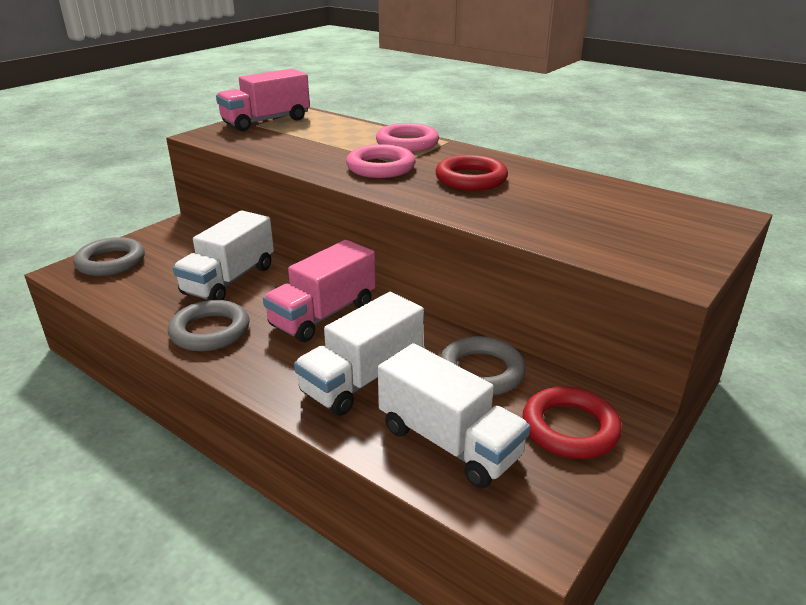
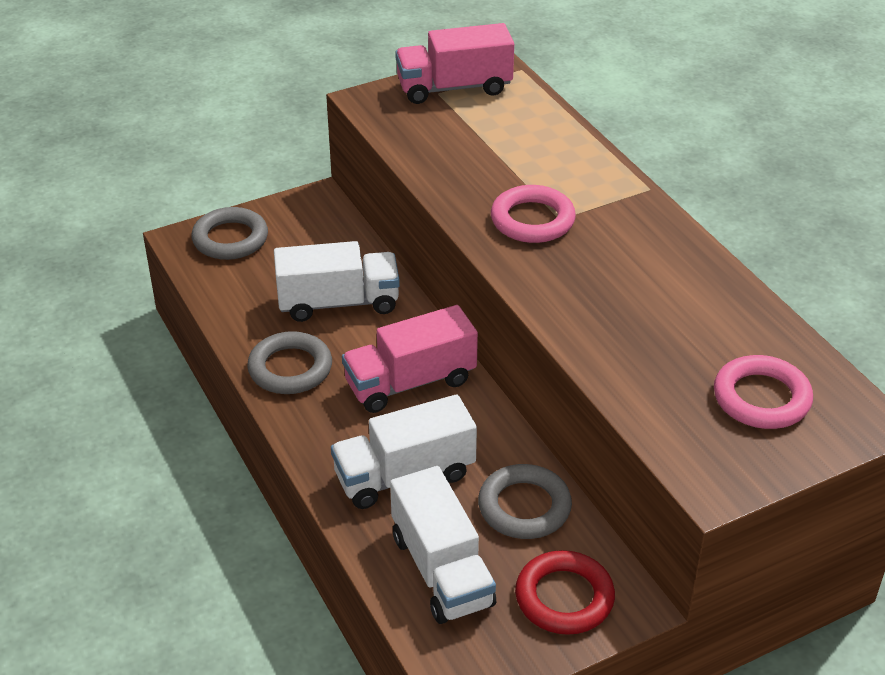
camera: 25 degrees right, 10 degrees up
(229, 280) = (338, 303): white truck -> white truck turned 150 degrees counterclockwise
(407, 143) = (595, 180): pink ring -> pink ring (761, 398)
(471, 179) = (621, 271): red ring -> none

